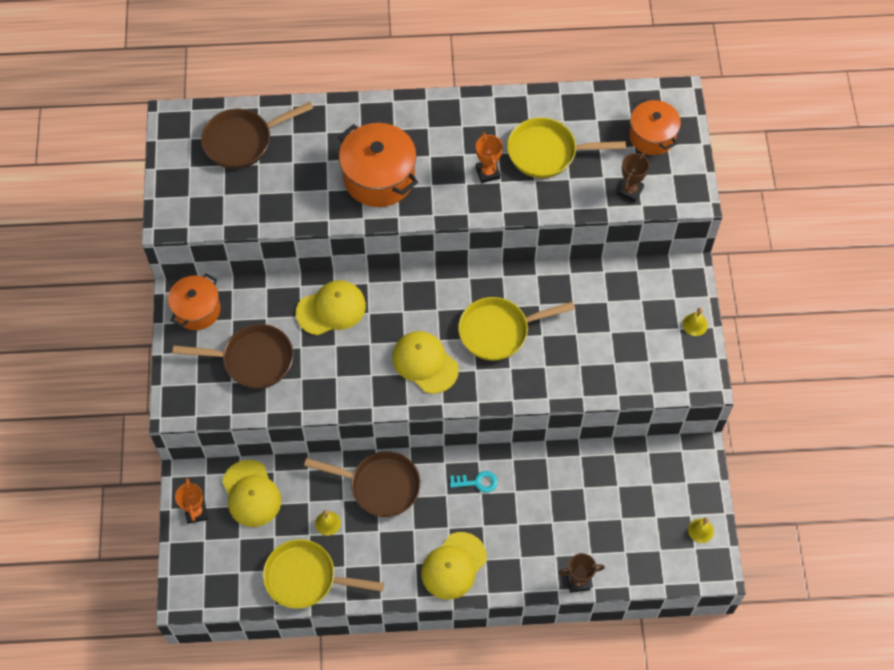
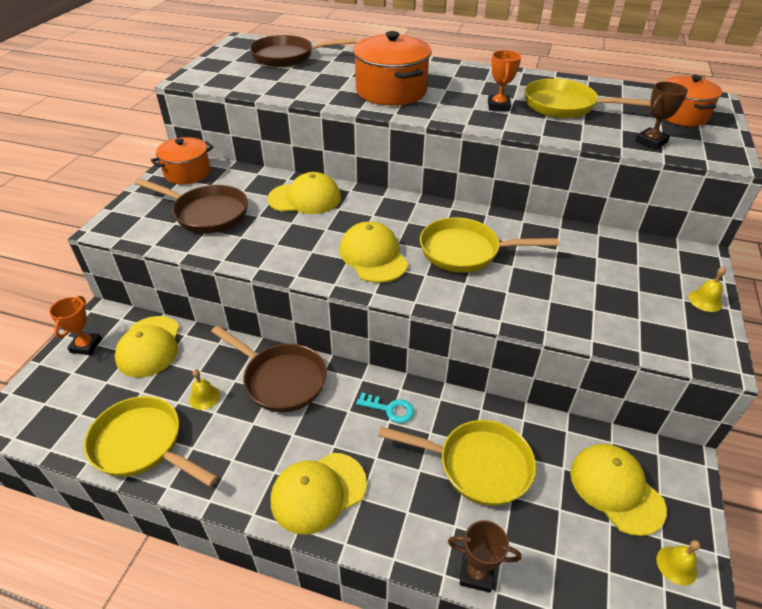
camera: 20 degrees right, 20 degrees down
(557, 506) = (478, 465): none -> yellow pan
(656, 490) = (616, 489): none -> yellow cap

